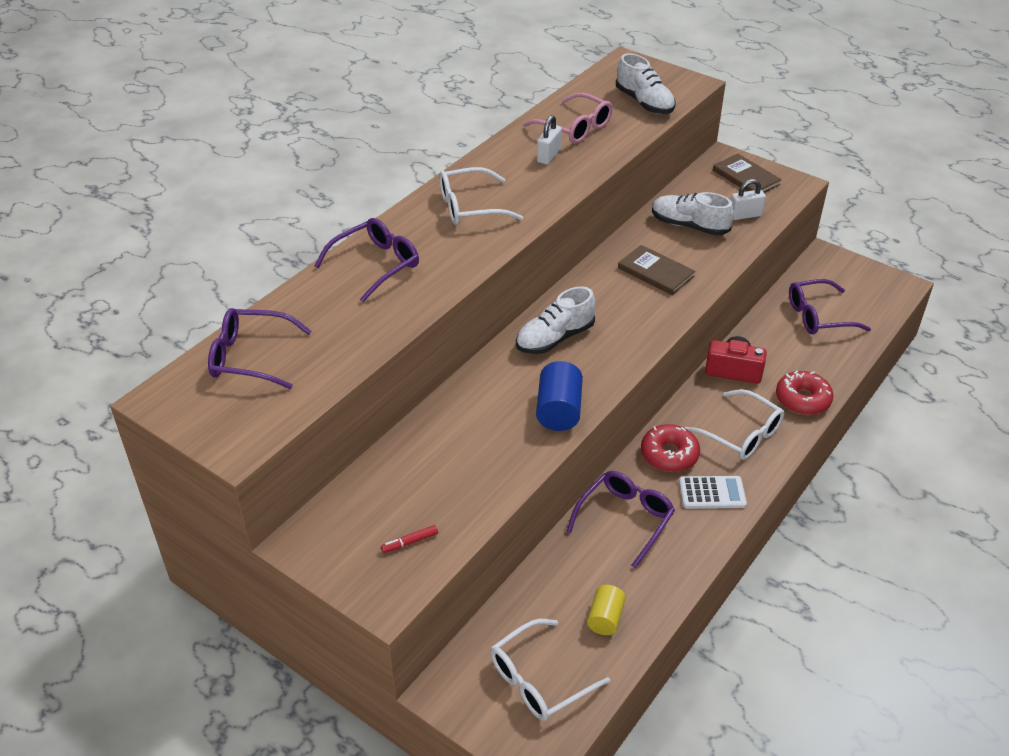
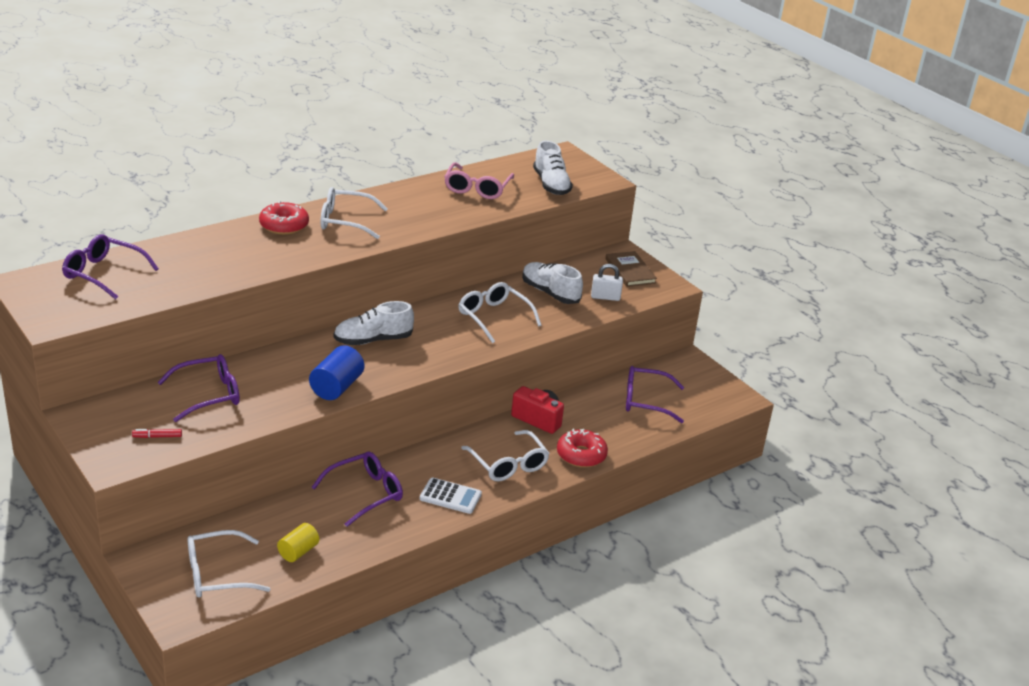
camera: 15 degrees right, 10 degrees down
(376, 265) = (241, 240): purple glasses -> purple glasses (209, 395)
(548, 156) = (438, 202): white padlock -> none
(575, 128) = (477, 188): pink glasses -> pink glasses turned 45 degrees clockwise
(655, 272) = (494, 317): brown book -> white glasses
(669, 455) = (436, 461): red donut -> red donut (284, 226)

